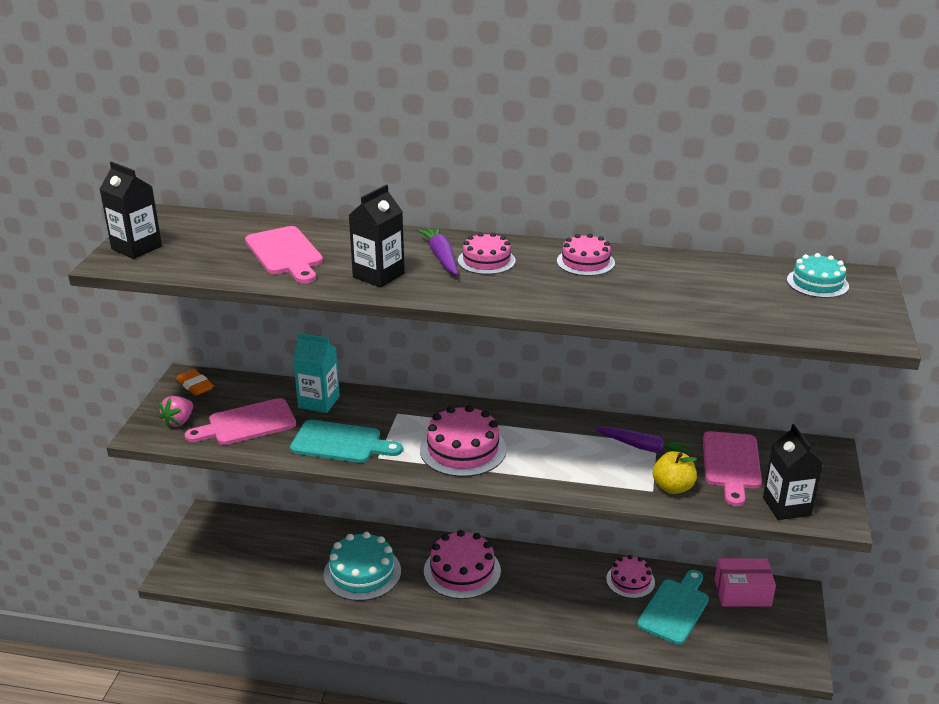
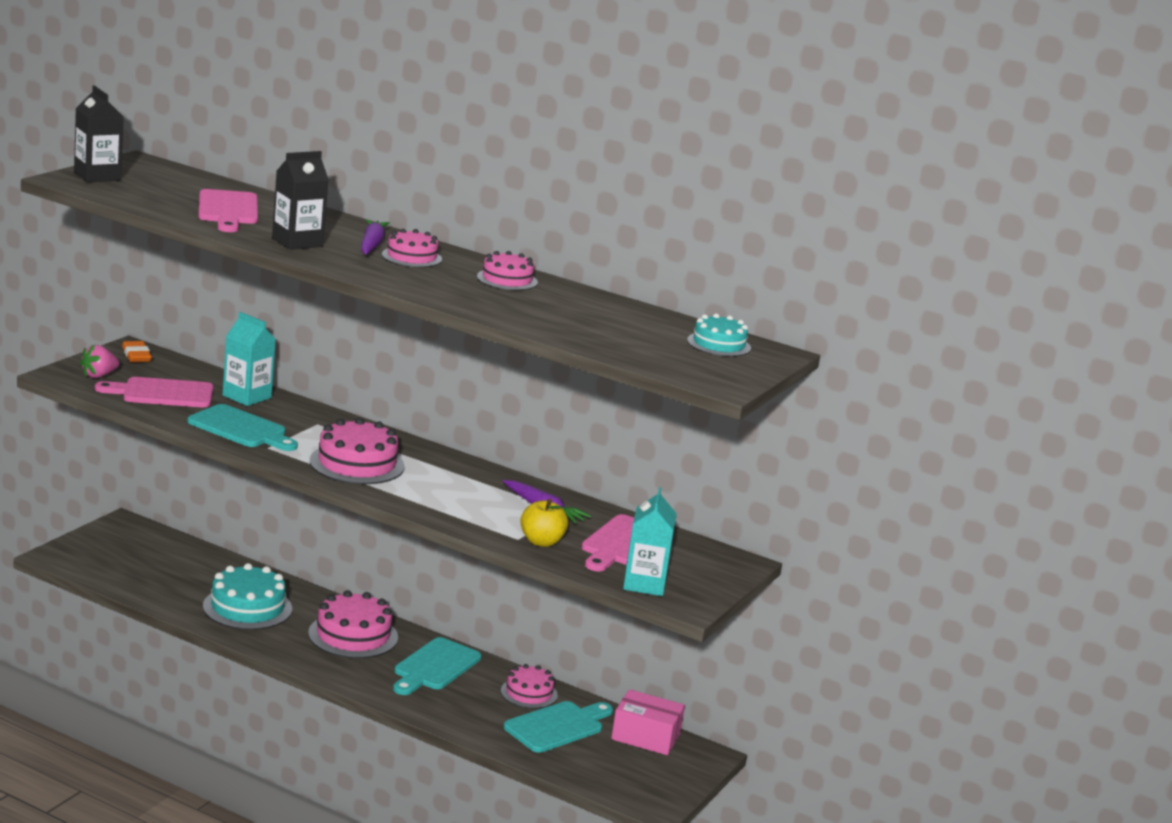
camera: 15 degrees right, 10 degrees down
(544, 581) = (435, 667): none -> turquoise cutting board
(786, 506) = (644, 584): black carton -> turquoise carton

